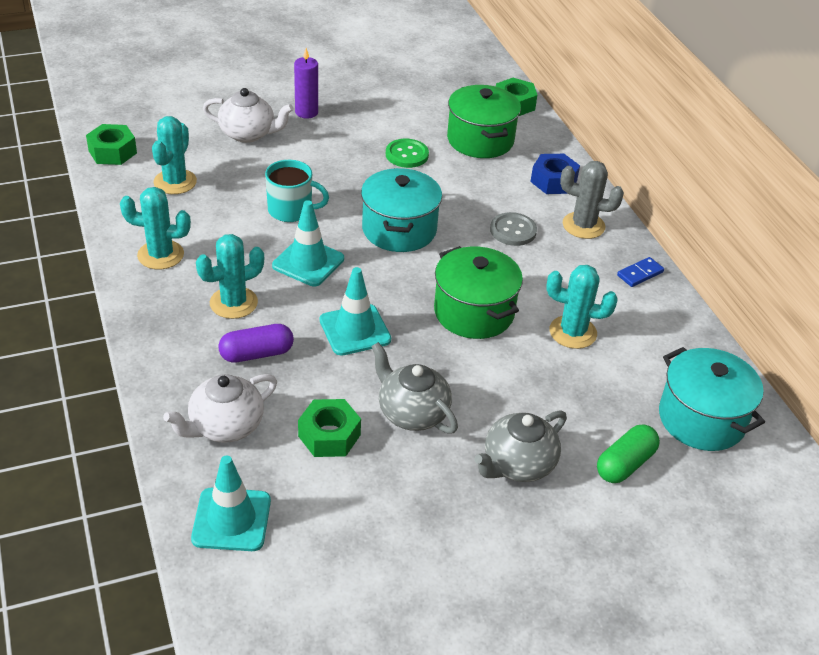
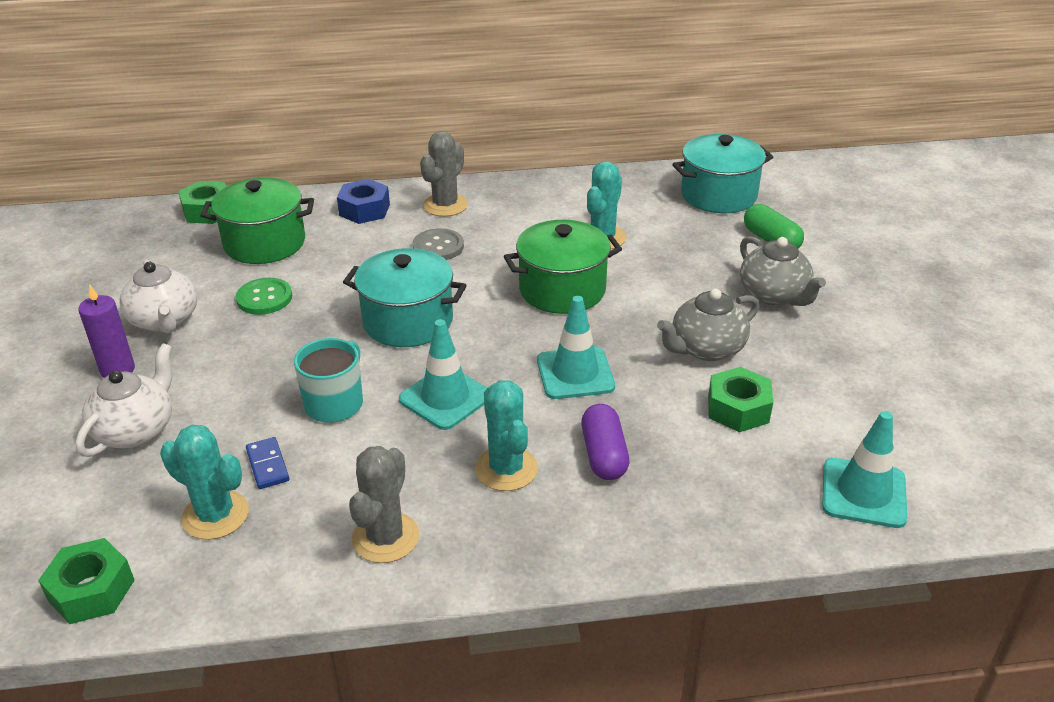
camera: 75 degrees left, 5 degrees down
(160, 255) = (385, 537): turquoise cactus -> grey cactus
(225, 426) = (723, 490): white teapot -> white teapot (165, 321)
(640, 274) = (527, 189): blue domino -> blue domino (268, 465)

